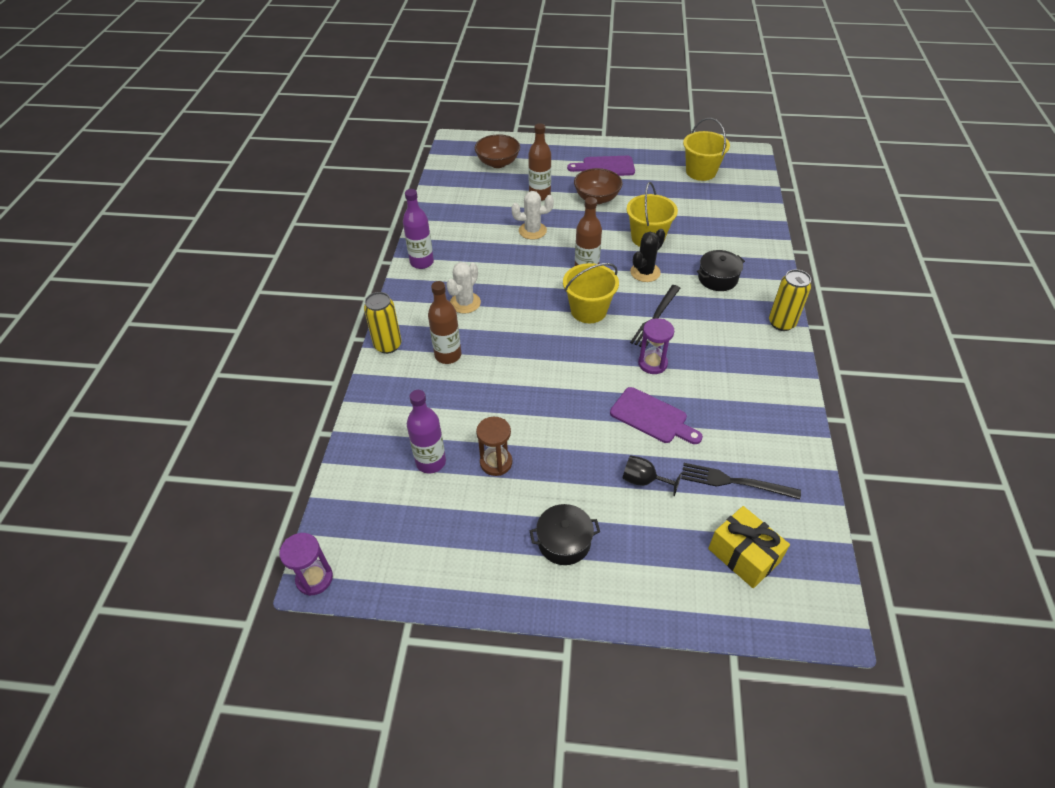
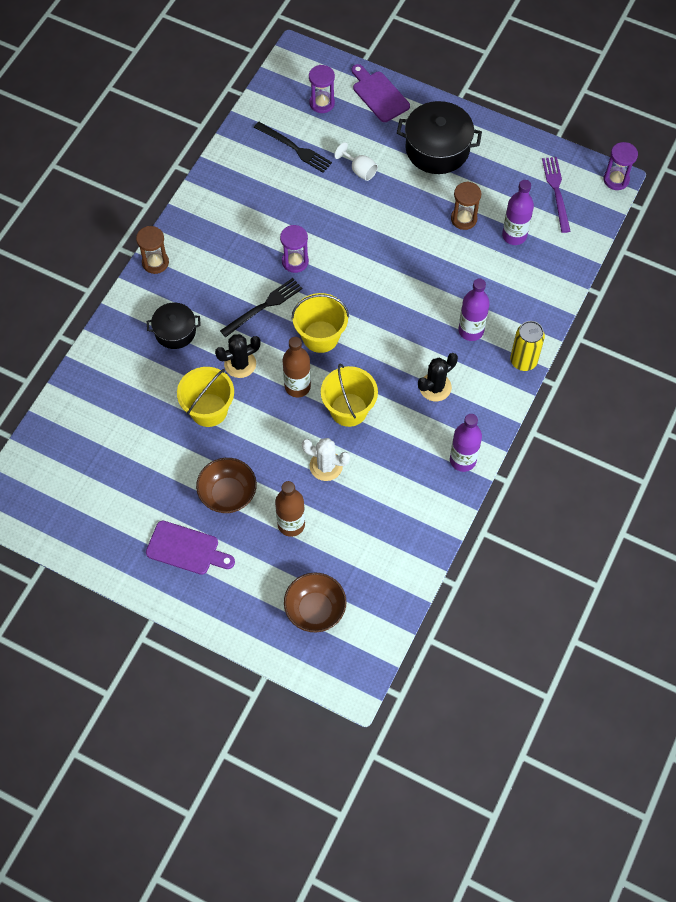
camera: 160 degrees left, 15 degrees up
(392, 534) = (556, 191): none -> purple fork
(448, 355) = (471, 331): brown bottle -> purple bottle
(465, 303) = (435, 387): white cactus -> black cactus
(564, 541) = (437, 149): black pot -> black pot, size x1.66
(643, 480) = (359, 170): black goblet -> white goblet
(652, 417) = (324, 215): purple cutting board -> purple cutting board (379, 94)
(701, 172) = (79, 496): yellow bucket -> yellow bucket (349, 409)
(743, 555) = (322, 103): yellow gift -> purple hourglass
(781, 323) = (155, 262): yellow can -> brown hourglass

